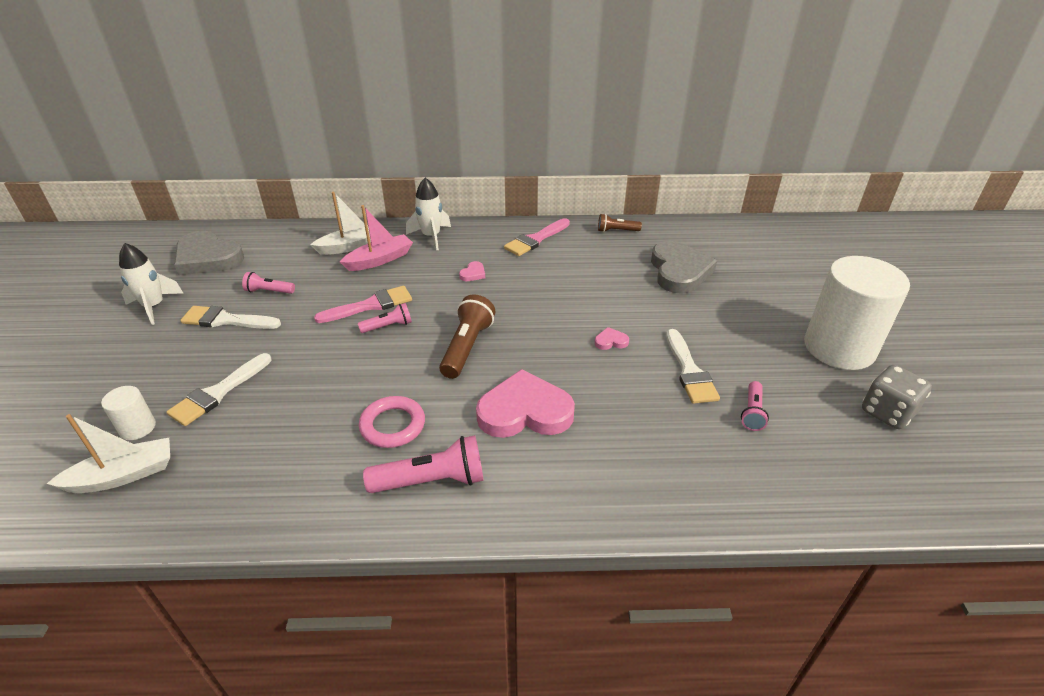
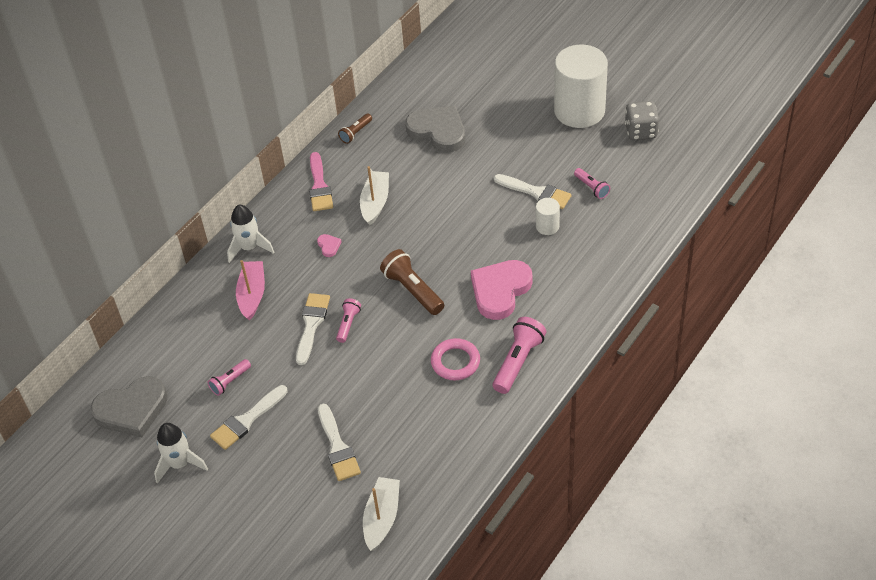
camera: 50 degrees left, 10 degrees up
(137, 428) = (337, 502): white cylinder -> white cylinder (547, 226)
(352, 246) = (212, 304): white boat -> white boat (375, 202)
(370, 305) = (311, 324): pink brush -> white brush
(611, 341) = (475, 213): pink heart -> none

